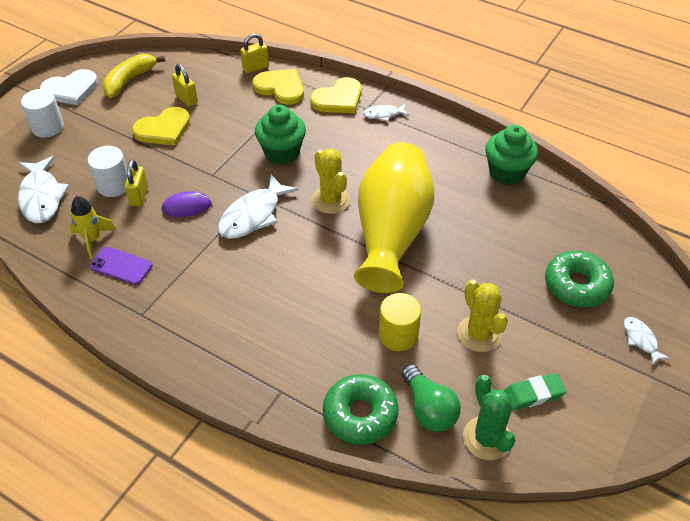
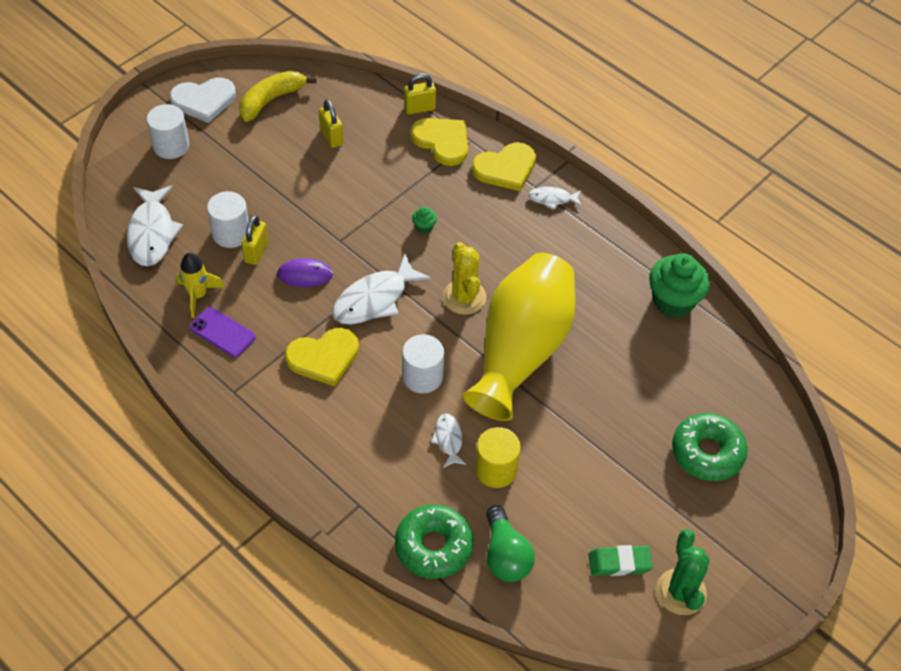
camera: 10 degrees right, 5 degrees up
(163, 129) = (298, 172): yellow heart -> yellow heart (323, 357)
(282, 152) = (424, 227): green cupcake -> green cupcake, size x0.43
(311, 270) = (422, 376): none -> white cylinder
(479, 334) = (582, 486): yellow cactus -> none
(487, 438) = (556, 598): green cactus -> green cactus (681, 592)
(641, 340) = (755, 528): white fish -> white fish (448, 439)

